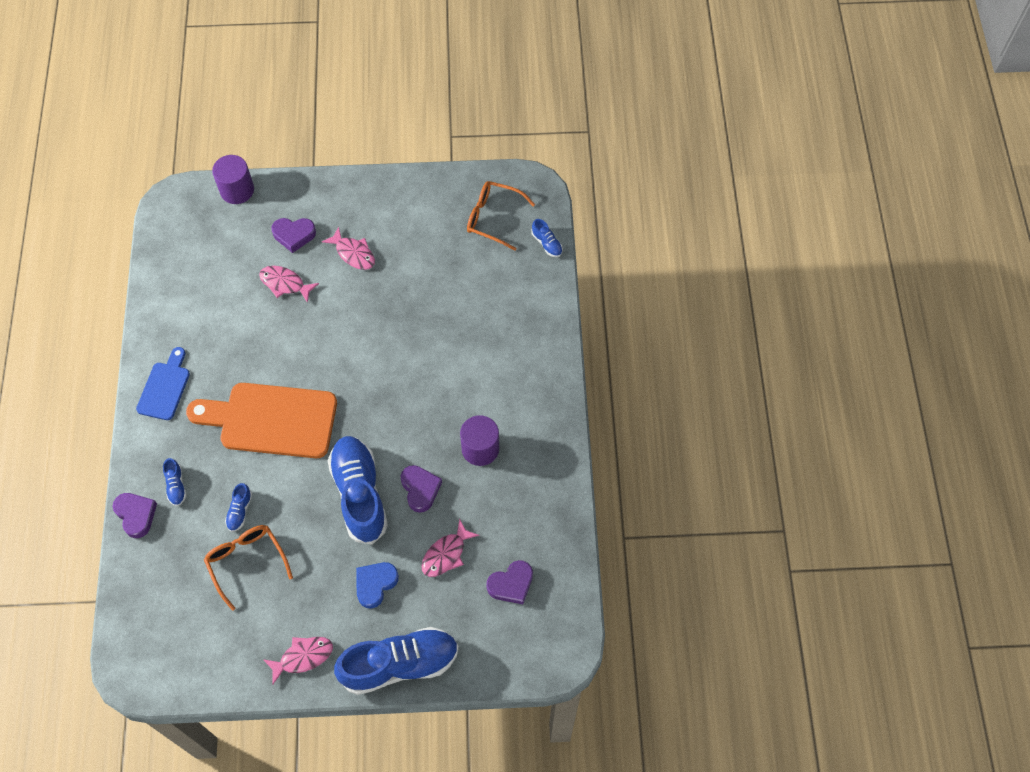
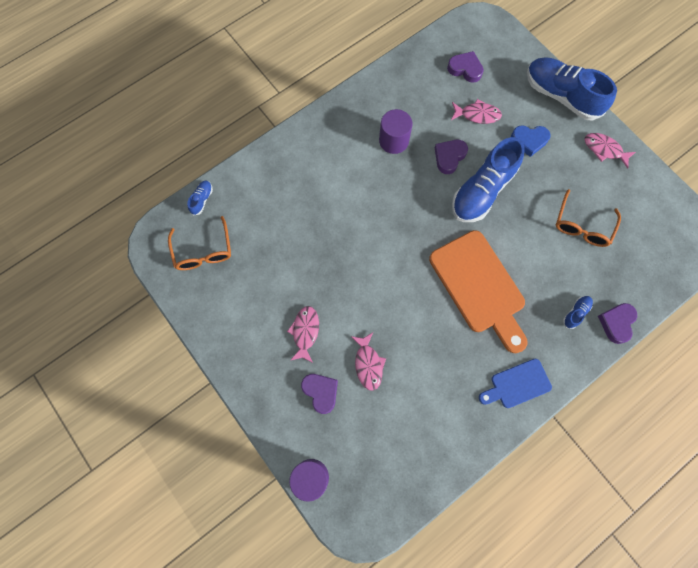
camera: 125 degrees left, 10 degrees up
(240, 511) = (555, 256): blue shoe -> none

